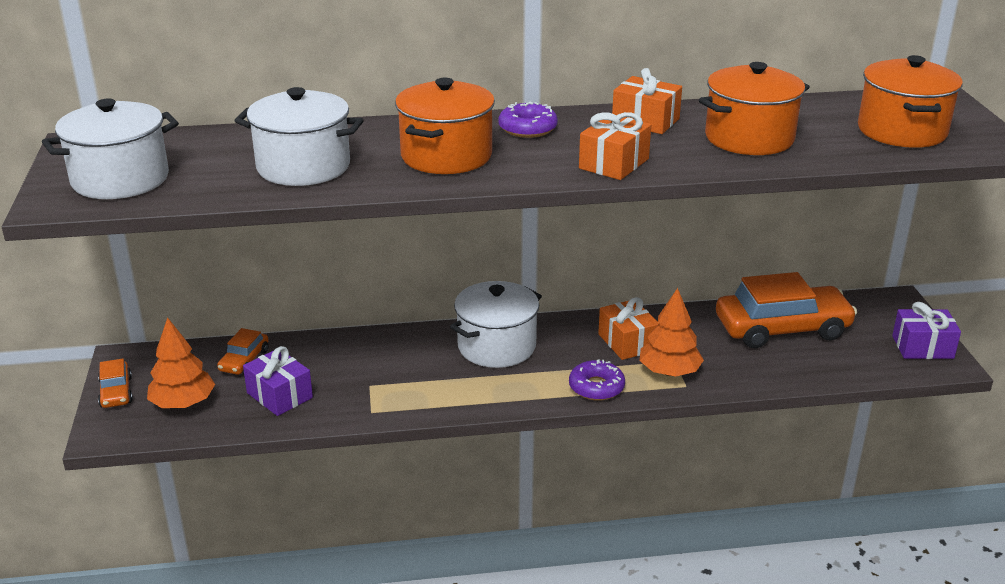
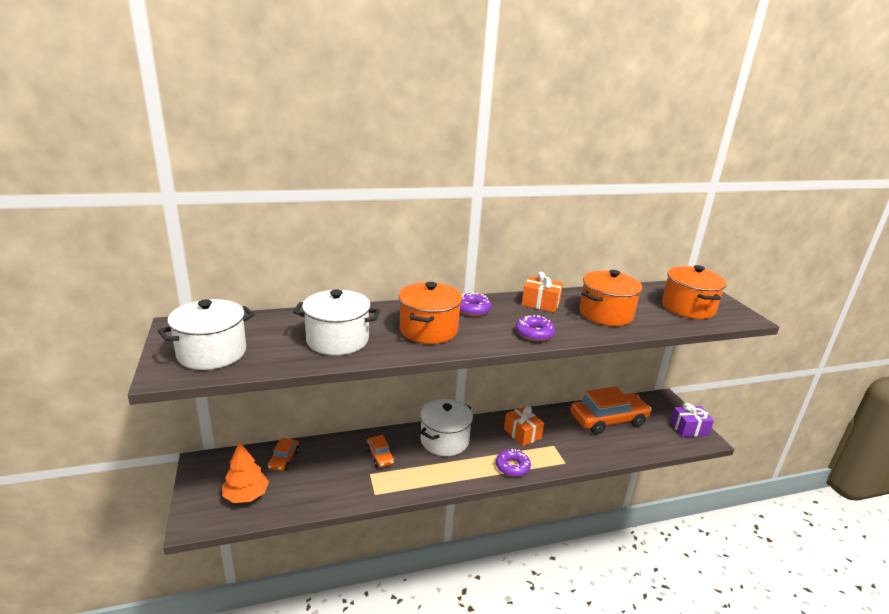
camera: 10 degrees left, 5 degrees down
(116, 392) = (198, 489): orange car -> orange car (380, 456)
(279, 395) = (311, 485): purple gift -> none
(613, 164) = (534, 333): orange gift -> purple donut
(669, 372) = (553, 453): orange tree -> none

